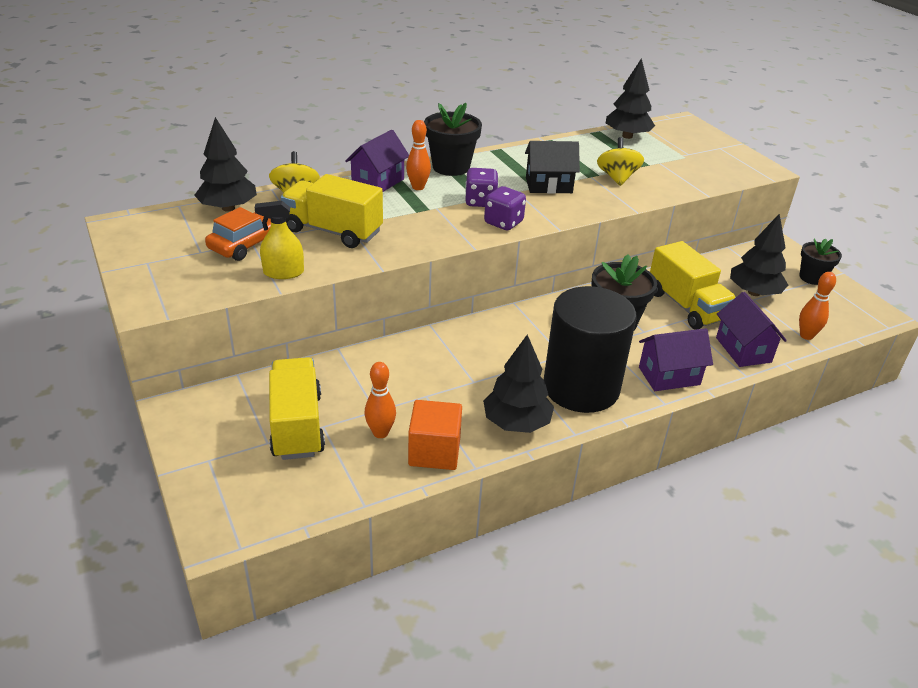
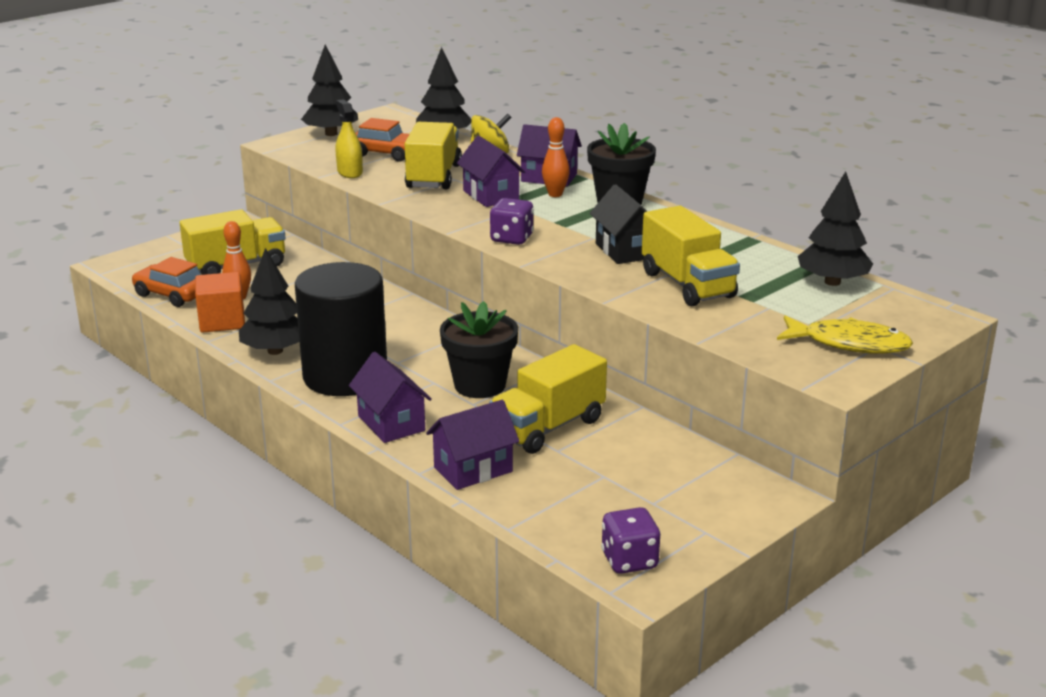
camera: 75 degrees right, 10 degrees down
(344, 484) = (172, 294): none -> orange car
(401, 214) = (491, 195): none -> purple house
(480, 202) = (550, 224): purple dice -> purple dice (629, 561)
(617, 178) = (687, 285): yellow spinning top -> yellow truck
(716, 154) = (849, 344): none -> yellow fish
(754, 292) = (621, 475): black tree -> black tree (331, 134)
(806, 336) = (537, 517): orange bowling pin -> none
(812, 277) = (705, 525): black flower pot -> none

